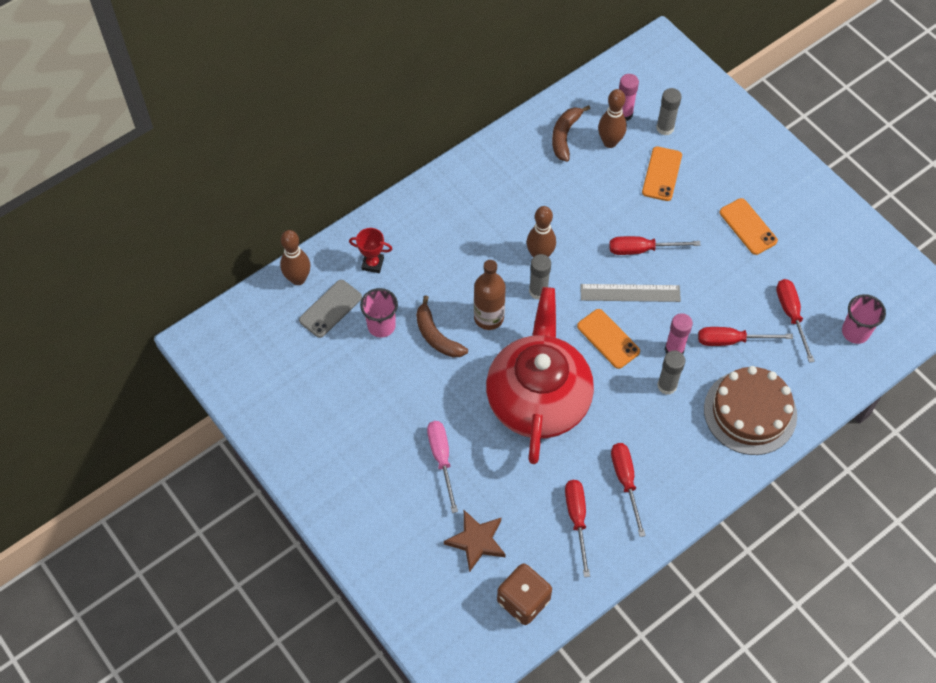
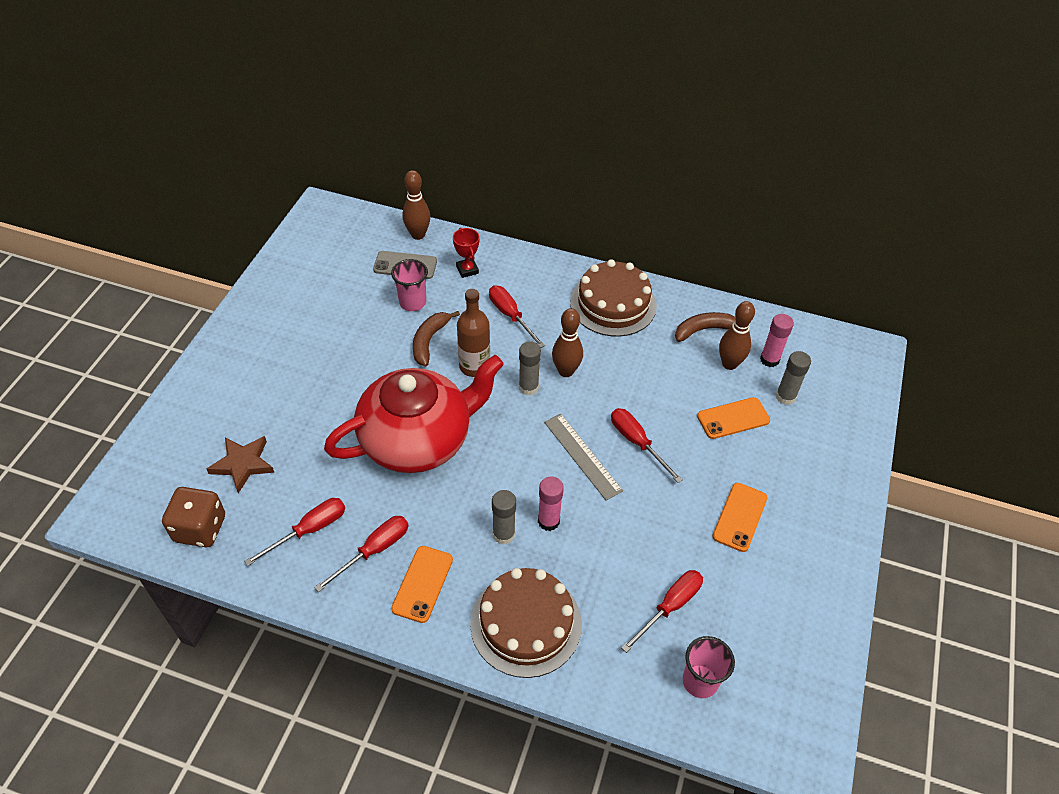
camera: 55 degrees right, 10 degrees down
(441, 459) = (311, 401): pink screwdriver -> none
(492, 180) = (613, 304): none -> brown cake
(608, 339) = (519, 462): orange phone -> orange phone (422, 584)
(731, 340) = (596, 566): red screwdriver -> red screwdriver (510, 316)

